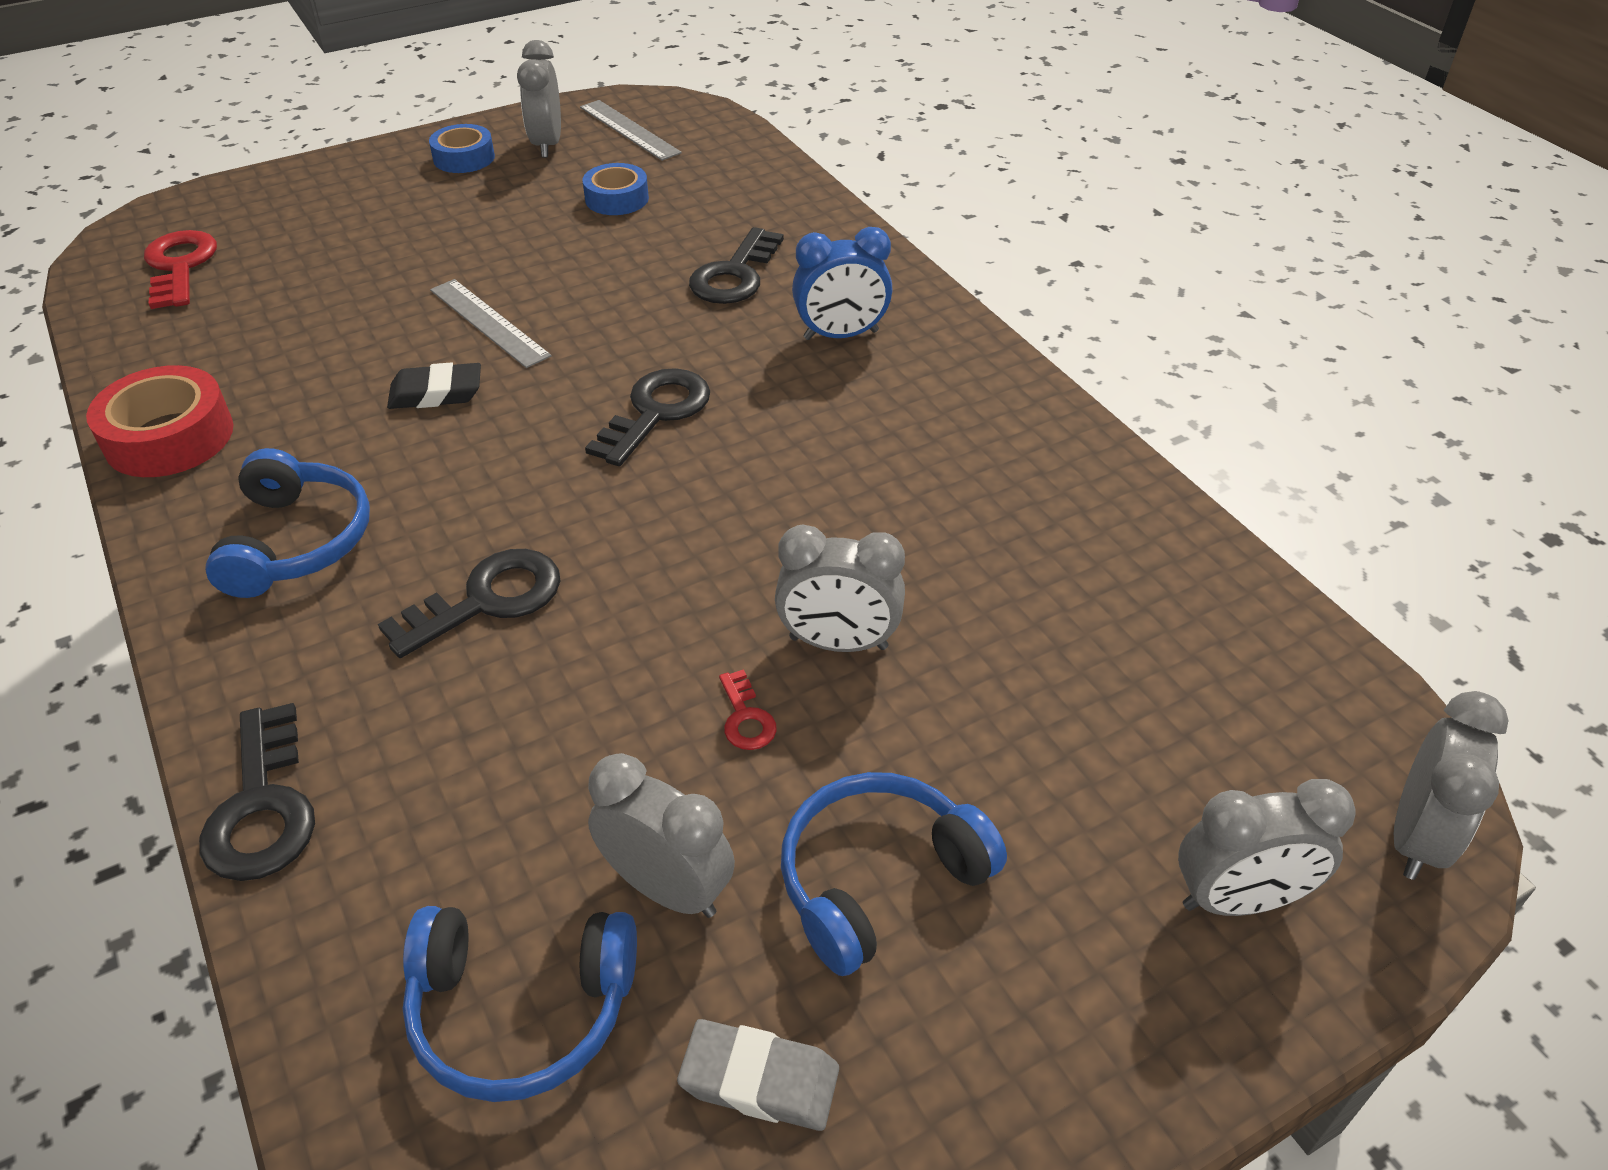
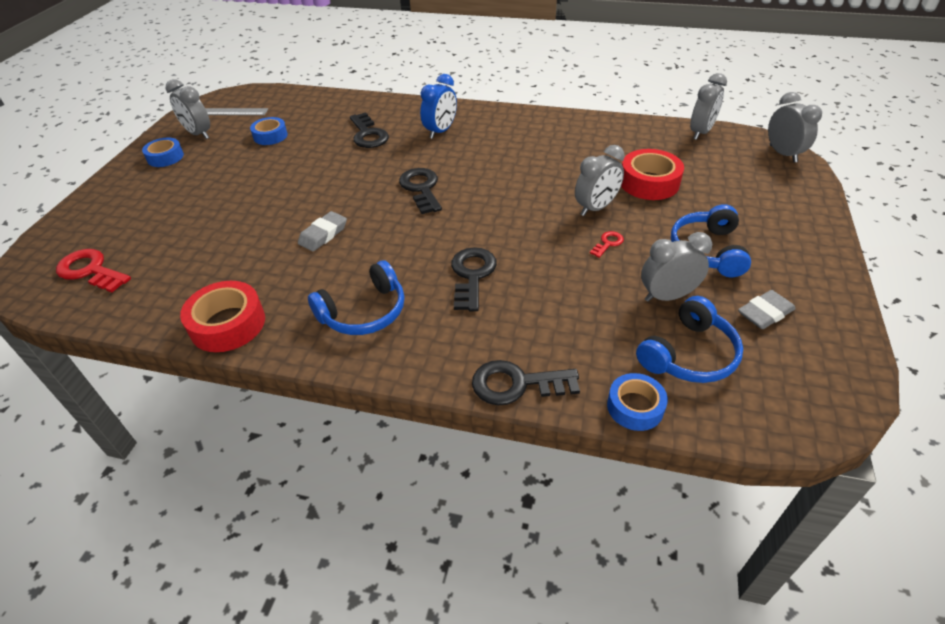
camera: 45 degrees left, 0 degrees up
(262, 807) = (516, 384): black key -> black key turned 150 degrees clockwise
(297, 541) = (364, 312): blue headphones -> blue headphones turned 105 degrees clockwise
(317, 998) = (635, 407): none -> blue tape
(436, 393) = (323, 234): black eraser -> grey eraser
(488, 322) = (298, 202): grey ruler -> none
(746, 718) = (608, 243): red key -> red key turned 75 degrees counterclockwise
(1012, 672) = (649, 182): none -> red tape
(1238, 900) = (777, 192): grey clock -> grey clock (701, 132)

